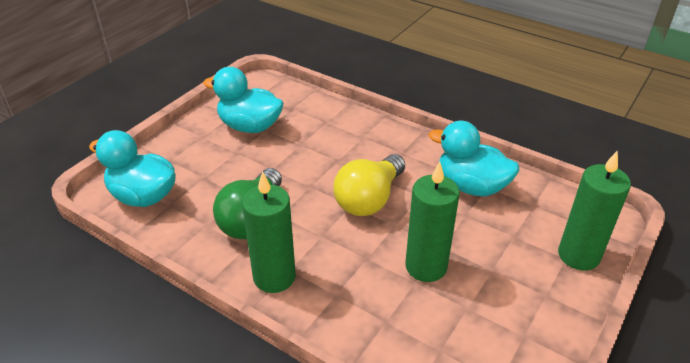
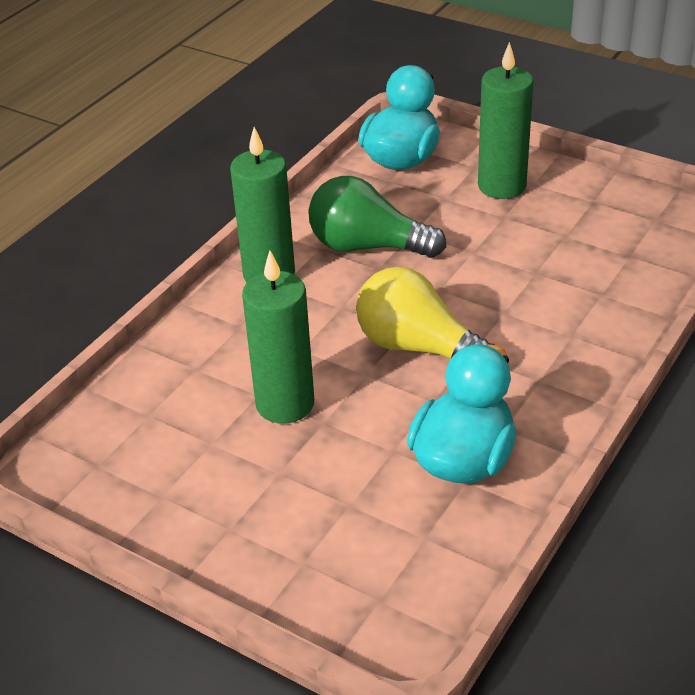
camera: 90 degrees right, 0 degrees up
(250, 126) = (568, 220): turquoise duck -> none
(578, 255) = (308, 579): green candle -> green candle (502, 186)

